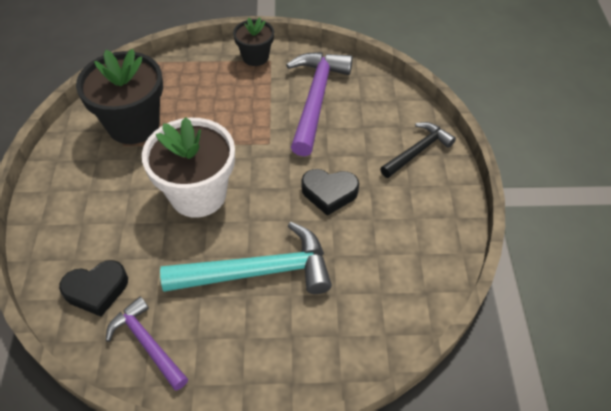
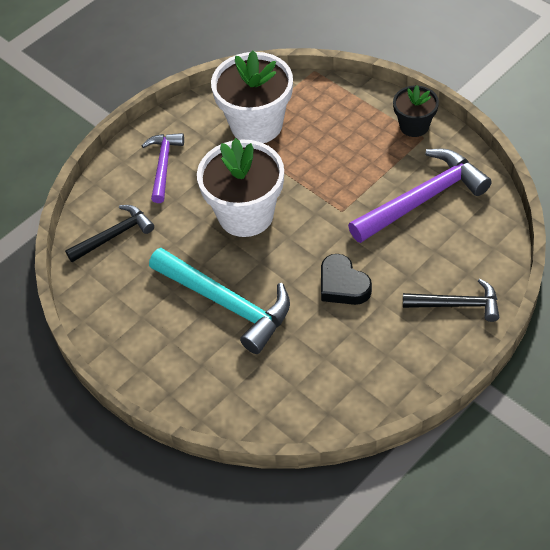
camera: 50 degrees right, 0 degrees up
(97, 290) = (114, 235): black heart -> black hammer
(133, 124) = (256, 125): black flower pot -> white flower pot
(147, 343) = (110, 295): purple hammer -> purple hammer (163, 165)

